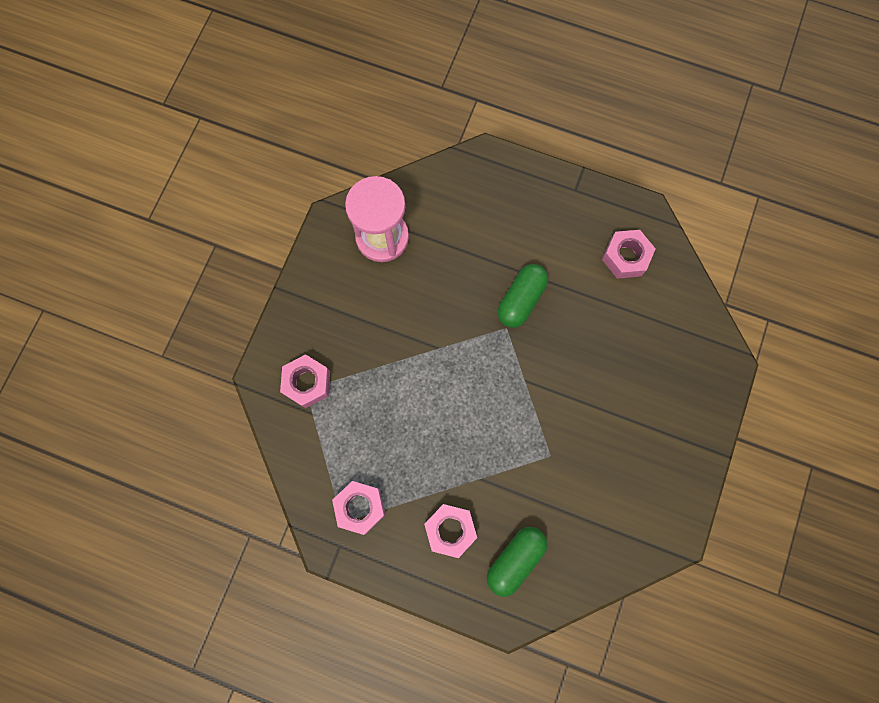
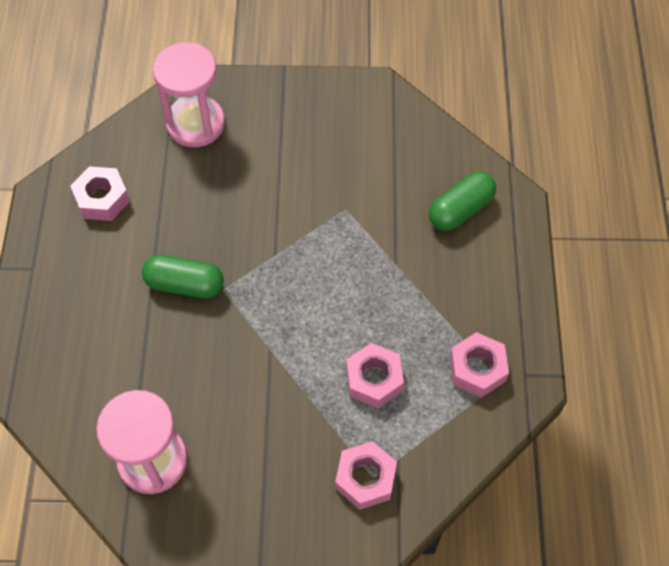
camera: 110 degrees left, 15 degrees down
(450, 530) = (459, 275): pink nut -> pink nut (374, 379)
(515, 559) = (460, 210): green capsule -> green capsule turned 60 degrees counterclockwise
(683, 354) = (195, 124): none -> pink hourglass

